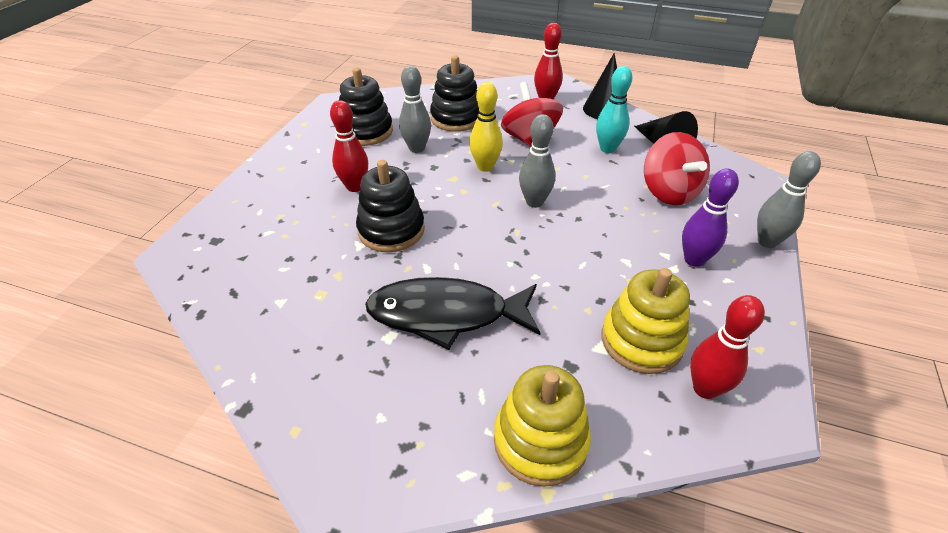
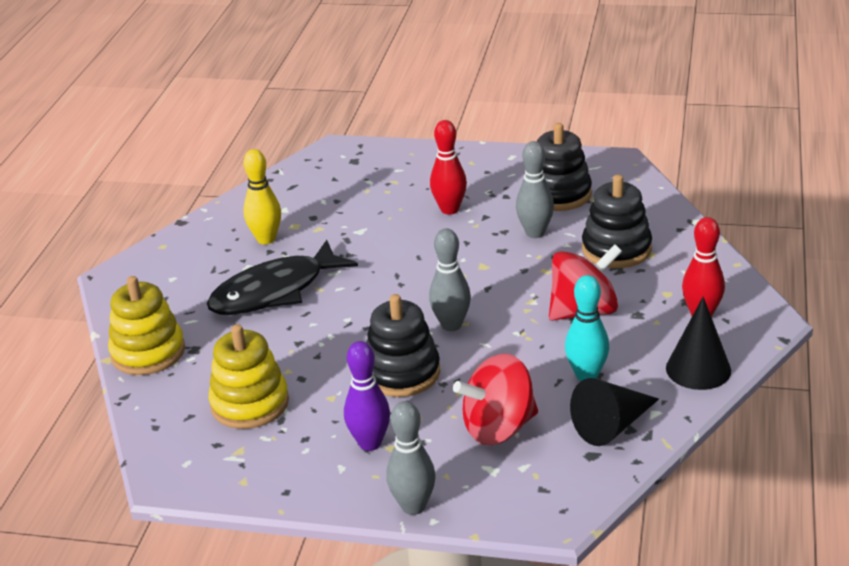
camera: 85 degrees right, 10 degrees down
(391, 230) = (384, 243): black stacking toy -> black stacking toy (402, 373)
(446, 314) = (275, 291): black fish -> black fish turned 120 degrees counterclockwise
(485, 167) = (512, 284): yellow bowling pin -> yellow bowling pin (266, 239)
(705, 388) = (195, 441): red bowling pin -> none

